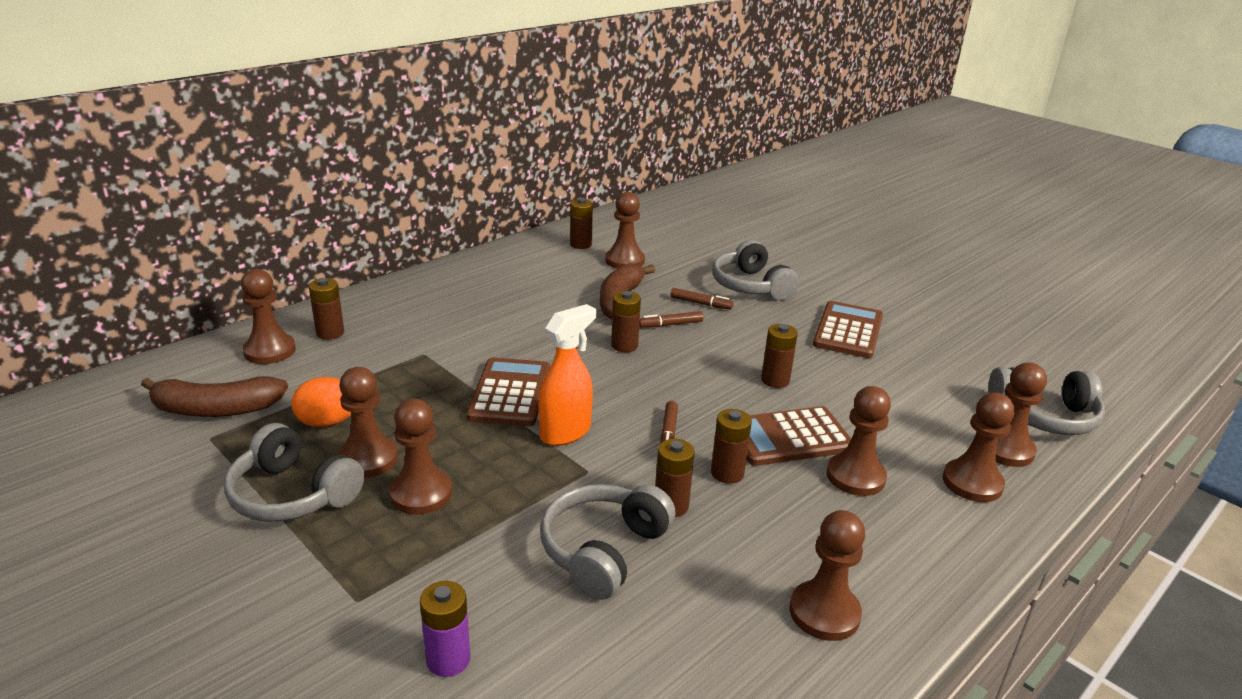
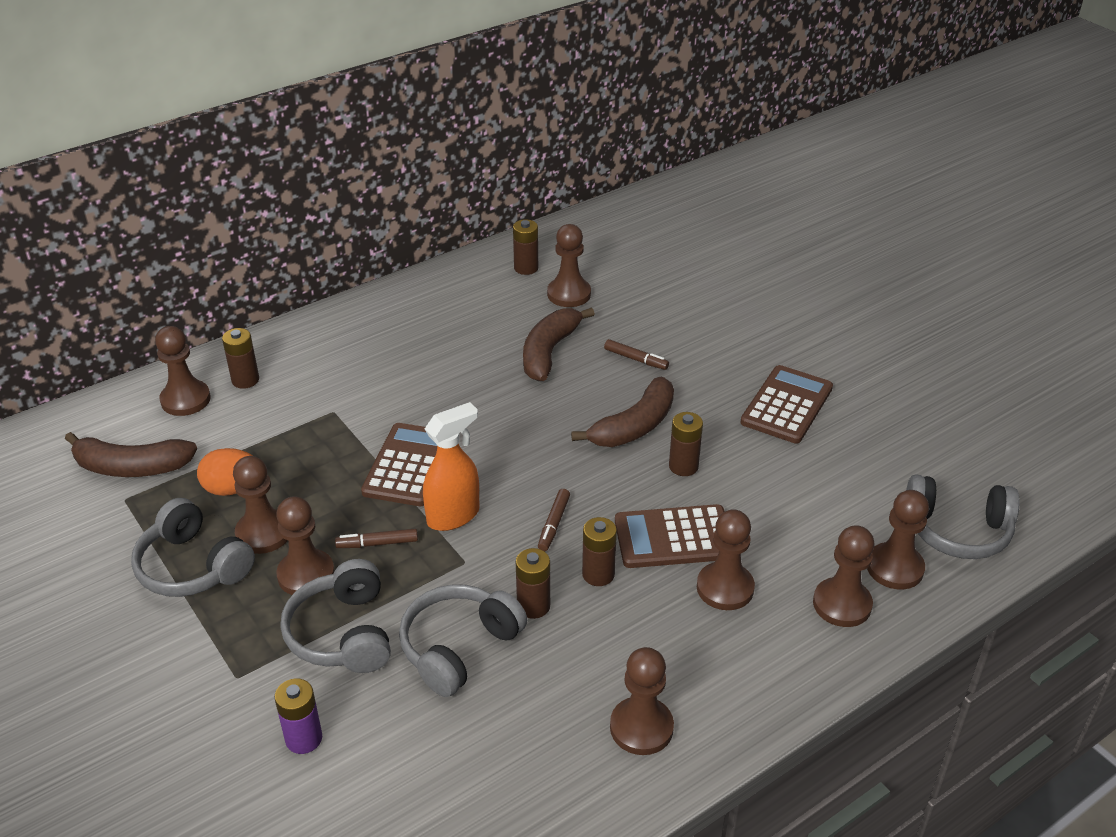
camera: 10 degrees right, 10 degrees up
(624, 345) = (538, 412): brown battery -> none
(670, 324) = (594, 386): brown marker -> brown marker (377, 543)
(718, 352) = (634, 426): none -> brown banana
(750, 286) = (699, 336): grey headphones -> grey headphones (342, 633)

